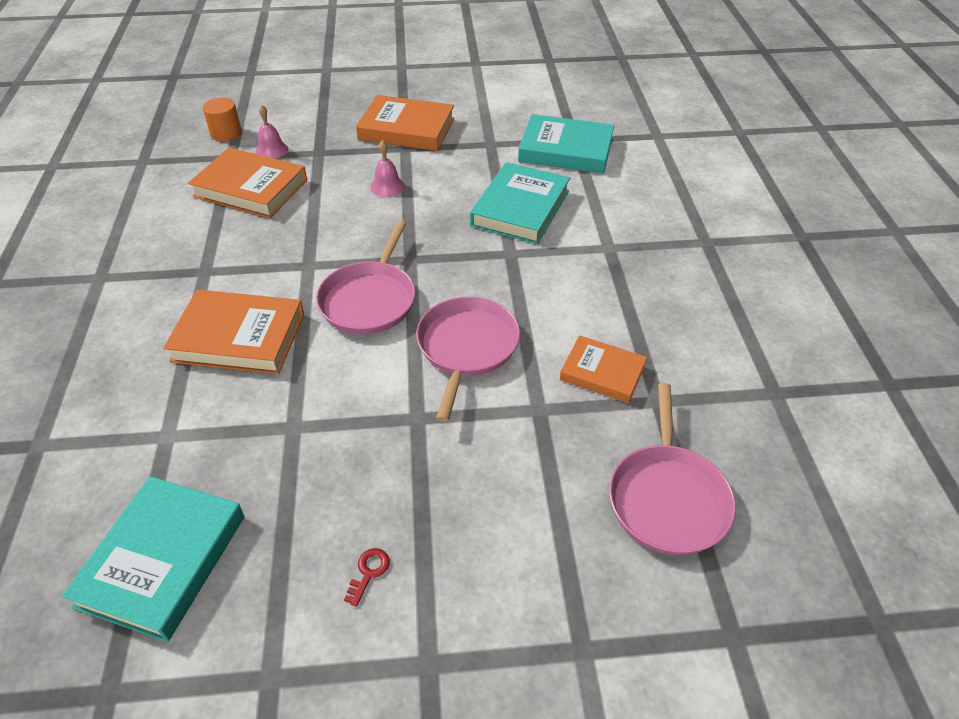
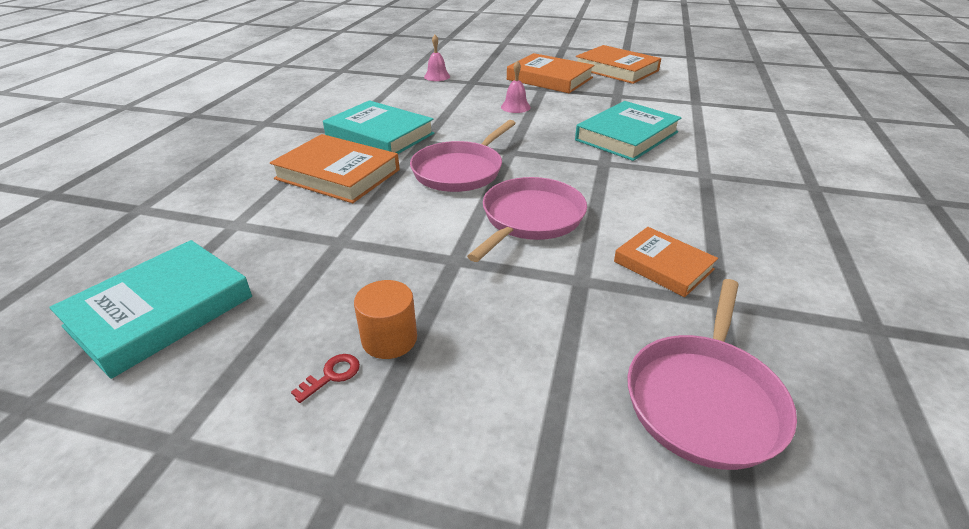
camera: 20 degrees right, 10 degrees down
(226, 133) = (410, 64): orange cylinder -> orange cylinder (389, 339)
(251, 188) = (407, 93): orange book -> orange book (616, 69)
(565, 150) = (685, 107): turquoise book -> turquoise book (379, 135)

